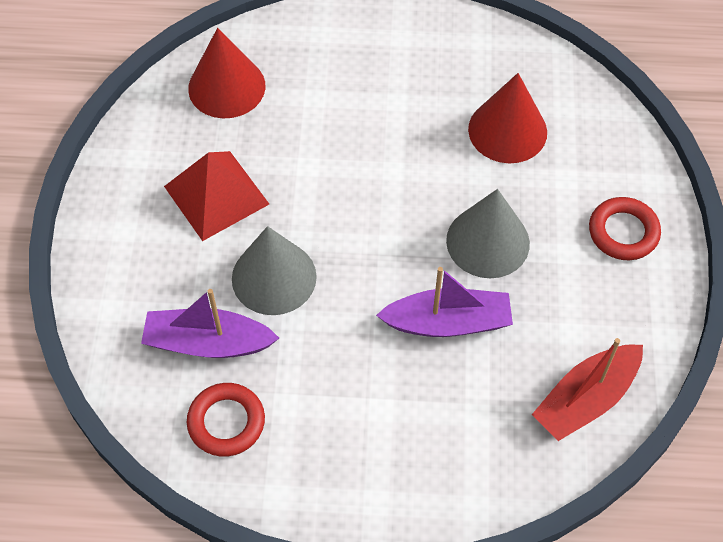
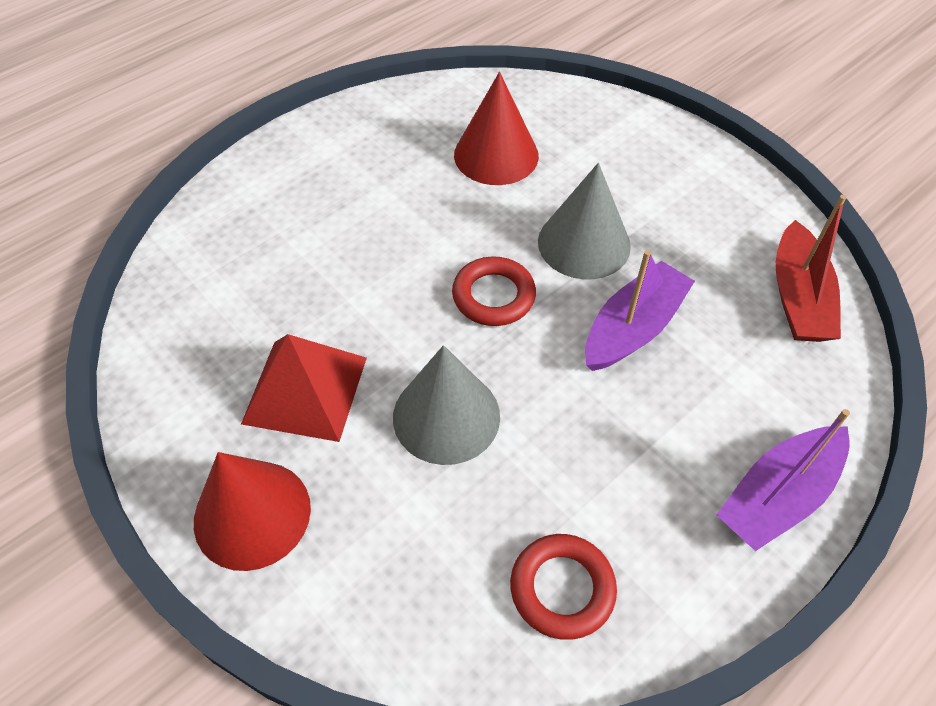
camera: 45 degrees left, 5 degrees down
(208, 343) = (455, 530): purple boat -> purple boat (778, 496)
(226, 87) = (207, 291): red cone -> red cone (252, 514)
(623, 232) = (666, 163): red ring -> red ring (493, 296)

